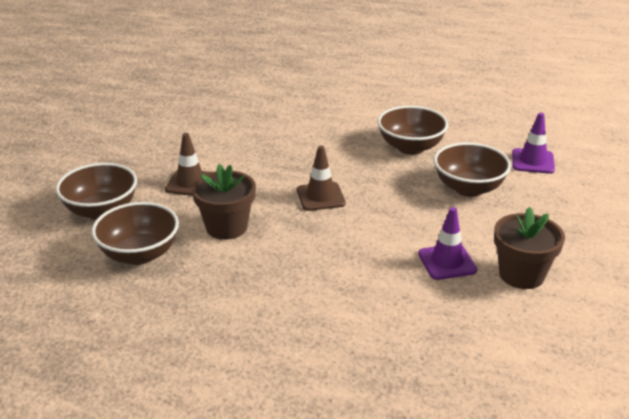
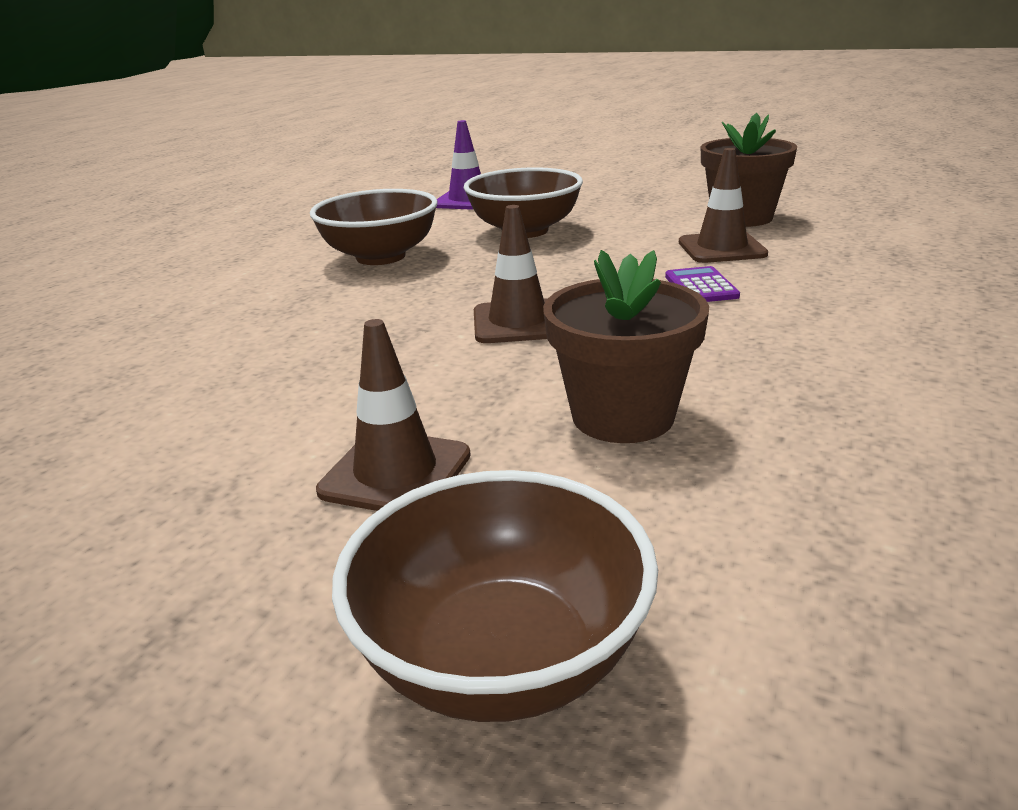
camera: 80 degrees left, 5 degrees down
(139, 254) = (762, 547): brown bowl -> none
(375, 251) = (701, 286): none -> purple calculator
(447, 262) = (721, 248): purple traffic cone -> brown traffic cone

